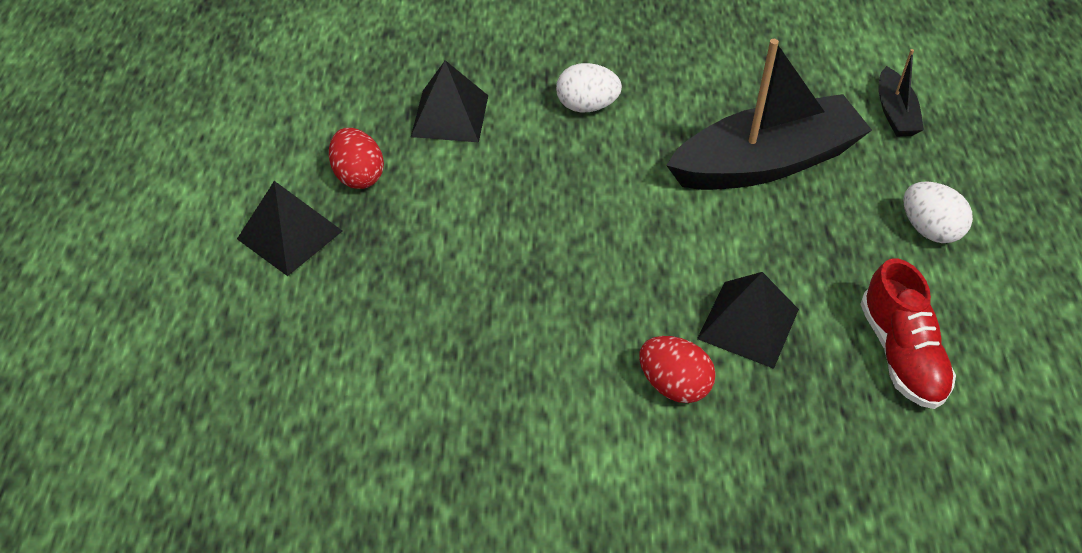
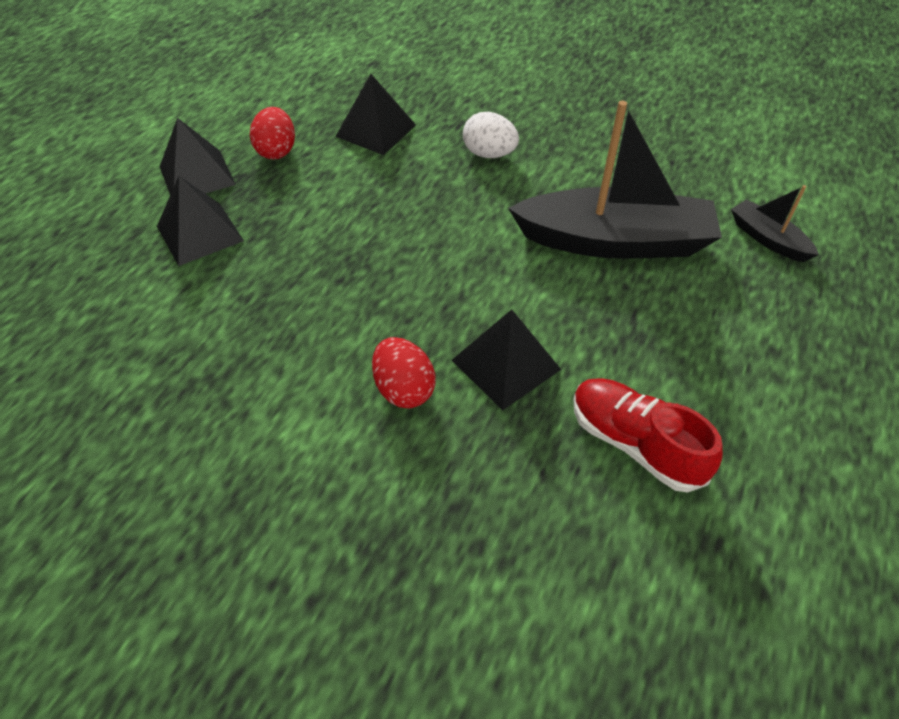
camera: 25 degrees right, 0 degrees up
(347, 301) = (200, 233): none -> black pyramid
(895, 113) = (767, 239): black boat -> black boat turned 120 degrees clockwise
(901, 353) = (635, 444): red shoe -> red shoe turned 120 degrees clockwise
(929, 229) = (737, 346): white egg -> none

